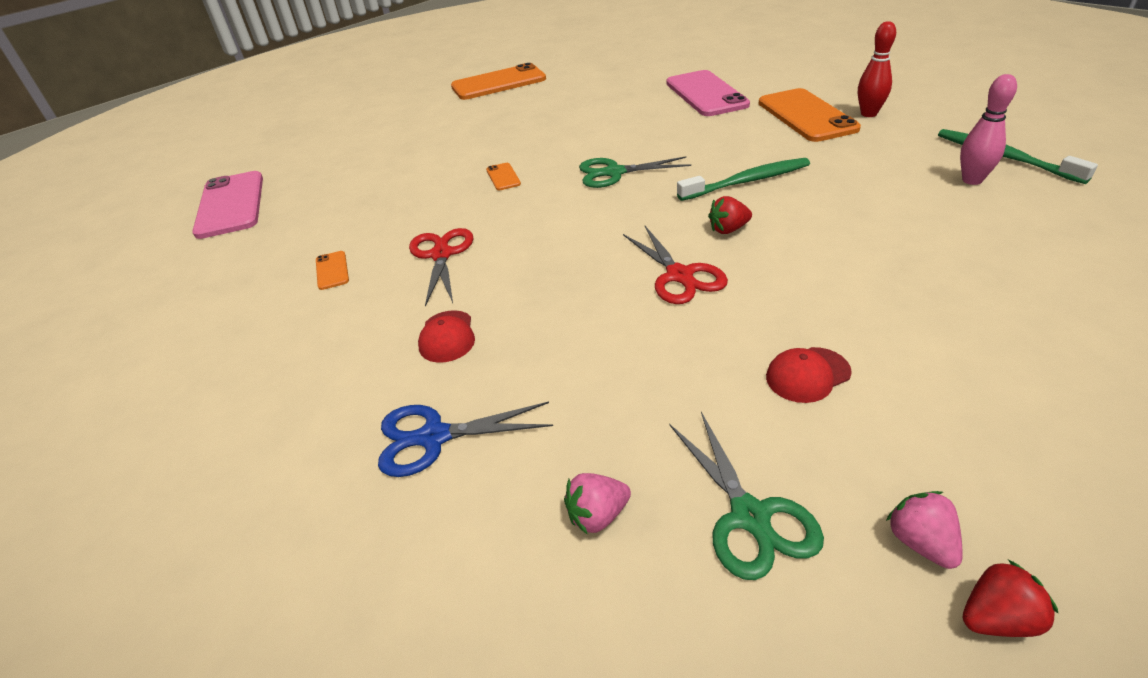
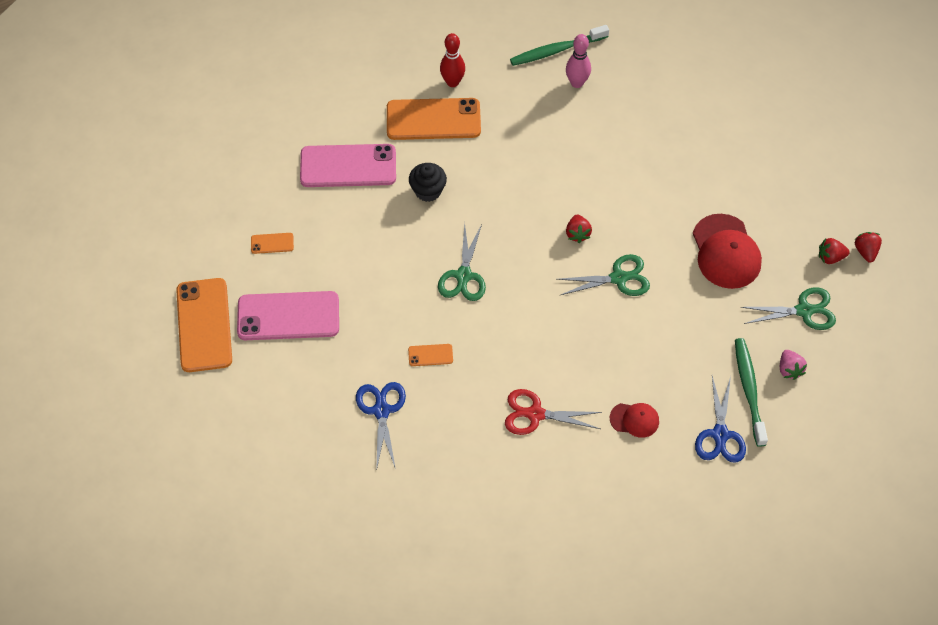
camera: 80 degrees left, 20 degrees up
(230, 205) = (372, 584): pink phone -> pink phone (288, 316)
(332, 270) = (526, 491): orange phone -> orange phone (272, 243)
(429, 167) = (381, 411): none -> blue scissors
(679, 275) = (618, 278): red scissors -> green scissors
(711, 132) = (428, 191): none -> black cupcake
(747, 181) = (519, 199): green toothbrush -> green toothbrush (749, 390)
(807, 375) = (726, 252): red cap -> red cap, size x1.85
(920, 542) = (830, 257): pink strawberry -> red strawberry

